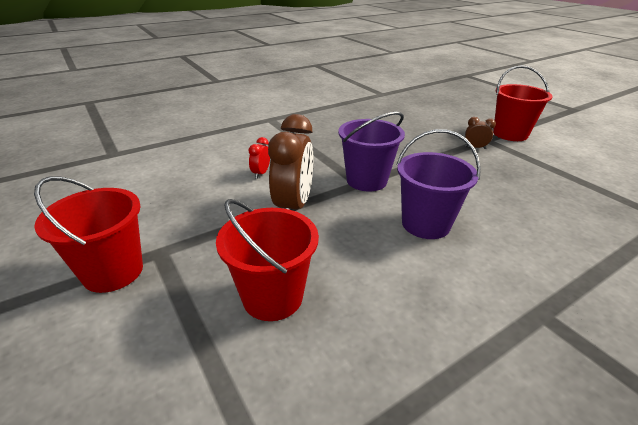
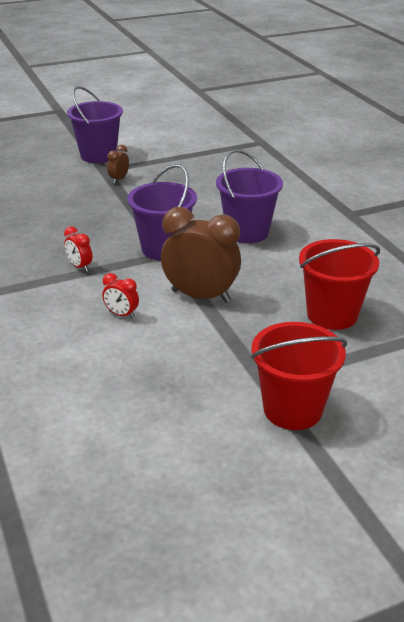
camera: 80 degrees left, 0 degrees up
(323, 150) = (79, 266): none -> red clock
(510, 134) = (98, 155): red bucket -> purple bucket

